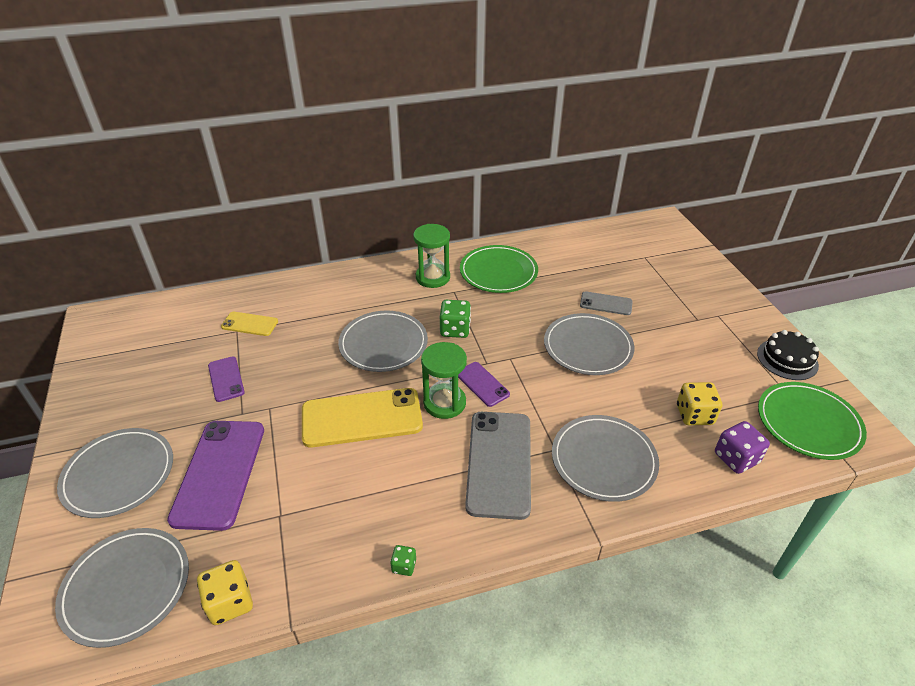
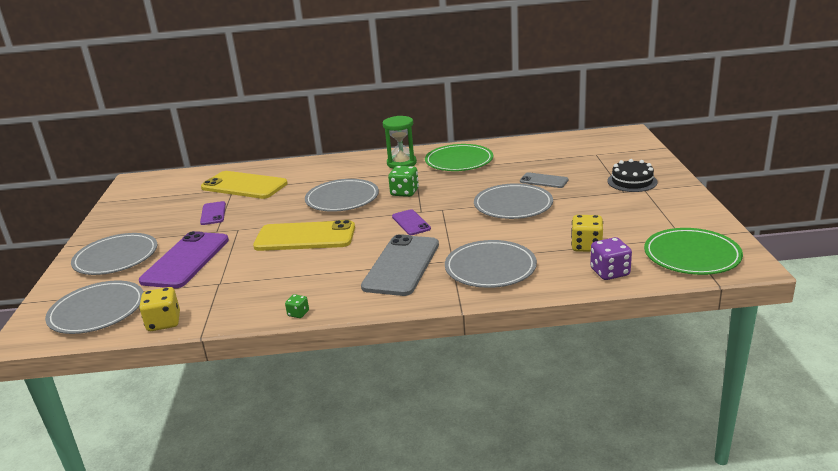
camera: 15 degrees right, 15 degrees down
(250, 324) = (244, 186): yellow phone -> yellow phone, size x1.94
(444, 403) = (374, 232): green hourglass -> none
(787, 359) = (695, 217): black cake -> black cake (632, 181)

